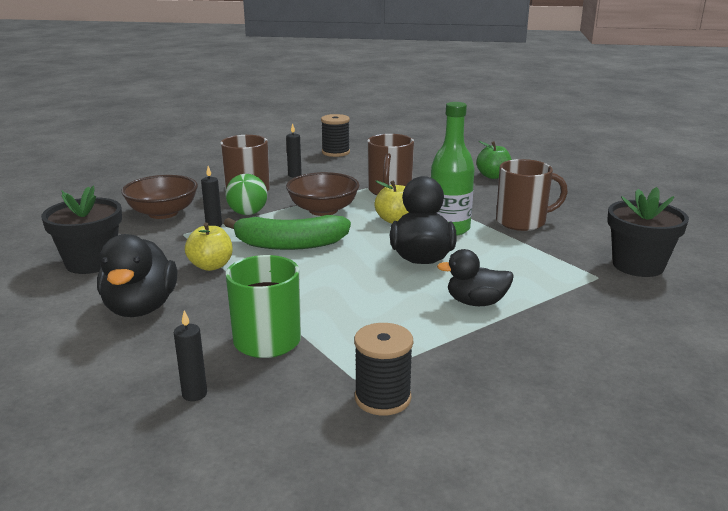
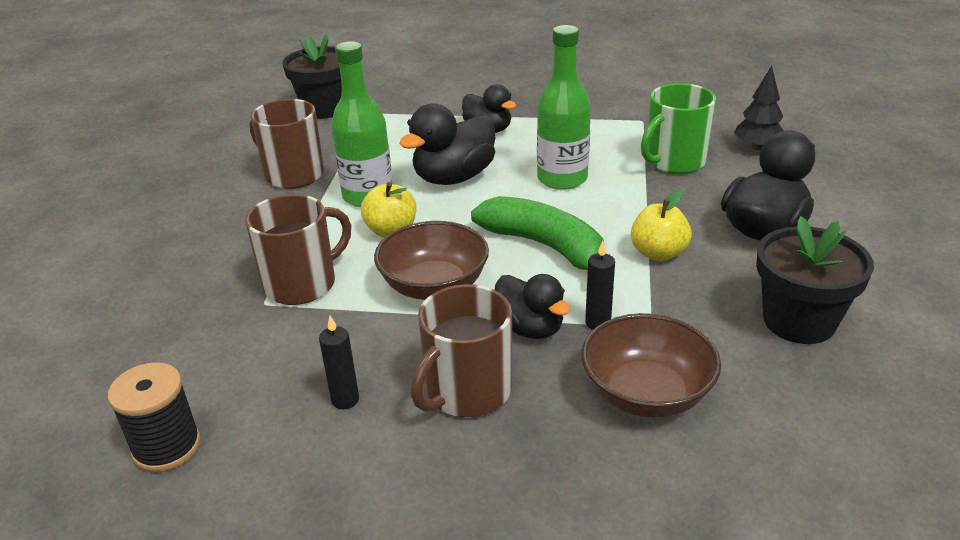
camera: 135 degrees left, 10 degrees up
(194, 394) = (757, 147): black candle -> black tree
(248, 213) = (529, 328): green ball -> black duck
(343, 286) = (562, 179): none -> green bottle
(382, 398) = (640, 107): black spool -> none
(493, 176) = (147, 248): green apple -> none

